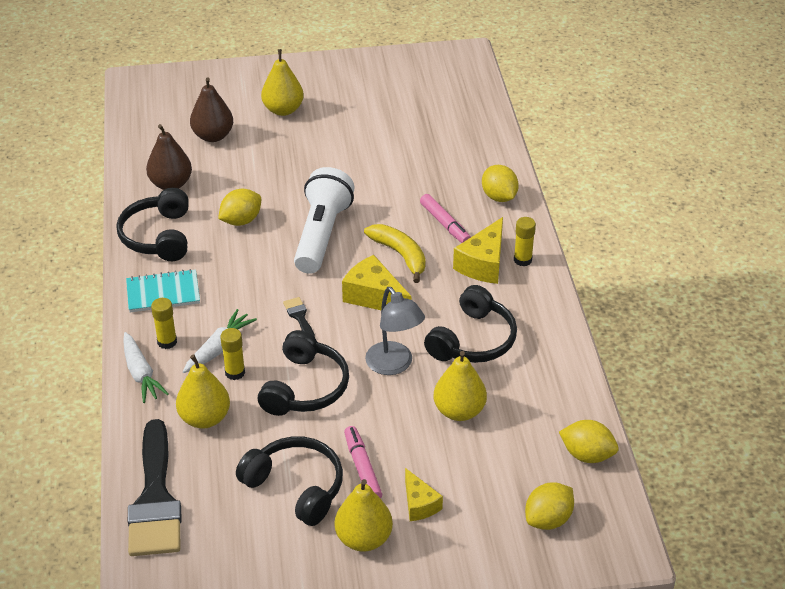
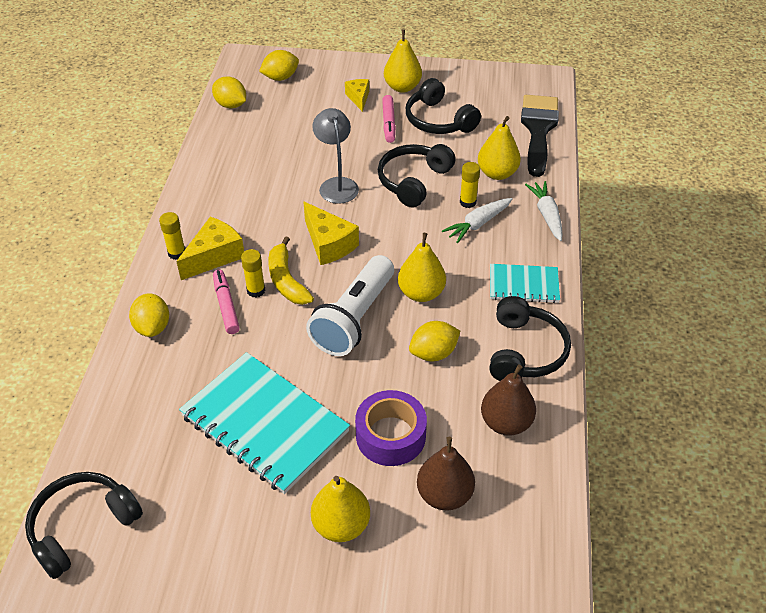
camera: 165 degrees left, 5 degrees up
(167, 342) = (523, 238): yellow glue stick -> yellow glue stick (256, 290)
(262, 161) = (390, 436): none -> purple tape
(299, 317) = (401, 238): black brush -> none
(365, 151) = (264, 424): none -> turquoise notebook
(459, 411) = (303, 145): yellow pear -> yellow pear (421, 293)
(473, 340) = (264, 192): black headphones -> black headphones (83, 527)

